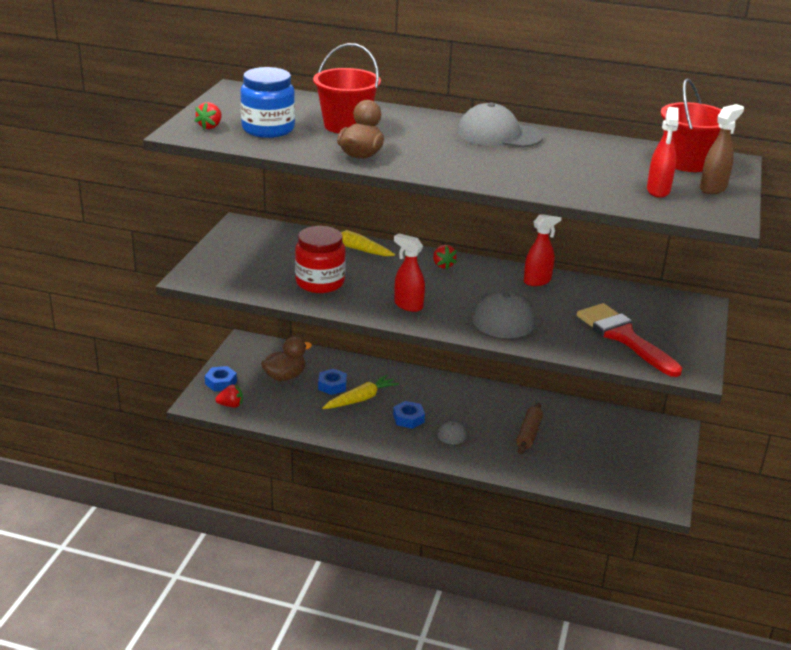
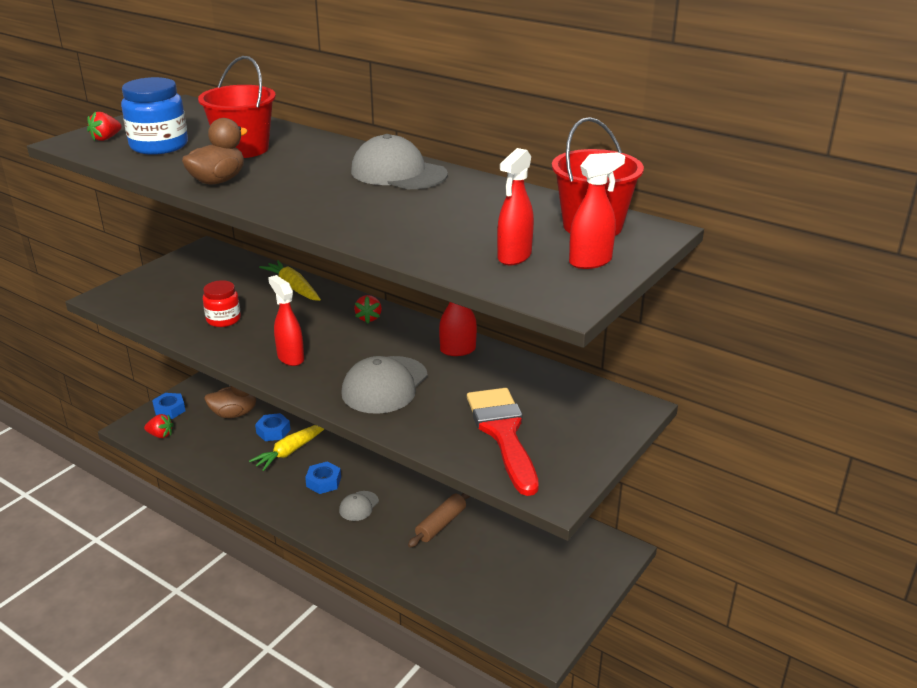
camera: 20 degrees right, 0 degrees up
(320, 282) = (223, 319): red jar -> red jar, size x0.63
(361, 399) = (291, 451): yellow carrot -> yellow carrot turned 150 degrees clockwise
(713, 188) = (591, 261): brown spray bottle -> red spray bottle

